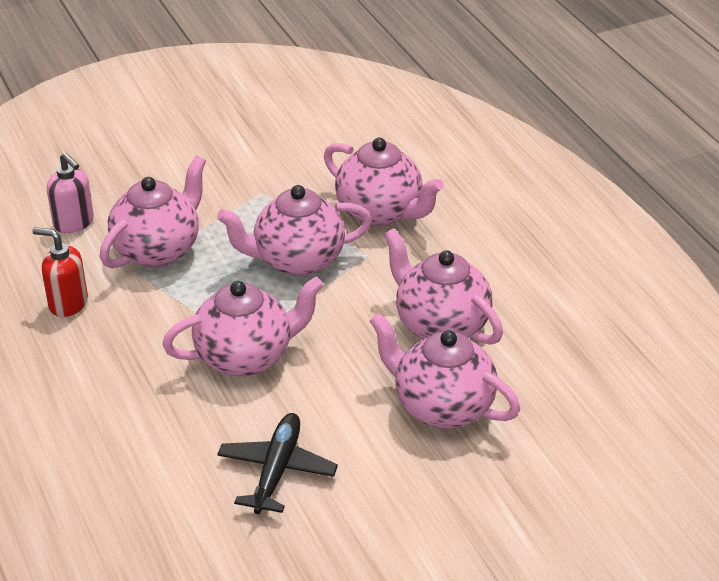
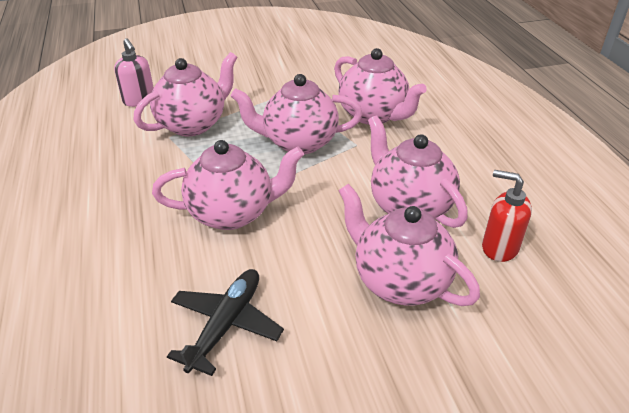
camera: 10 degrees right, 0 degrees up
(68, 303) = (107, 155): red soap dispenser -> red soap dispenser (499, 247)

